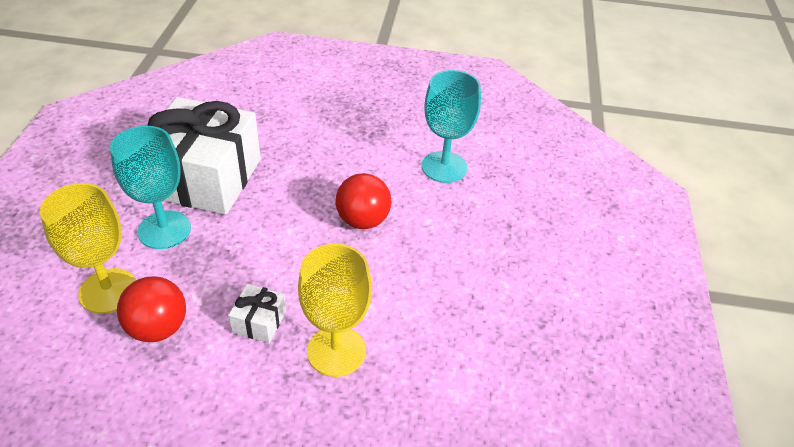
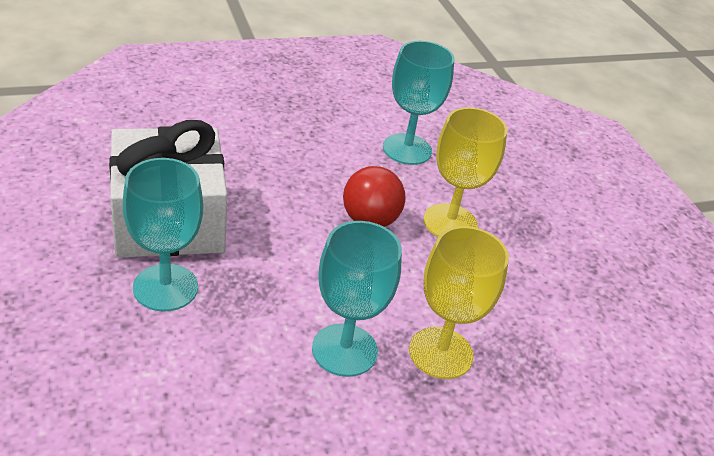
camera: 30 degrees left, 5 degrees down
(108, 291) = (152, 372): yellow goblet -> yellow goblet (450, 222)
(158, 328) = (242, 392): red ball -> none
(259, 321) = (344, 350): white gift -> turquoise goblet

